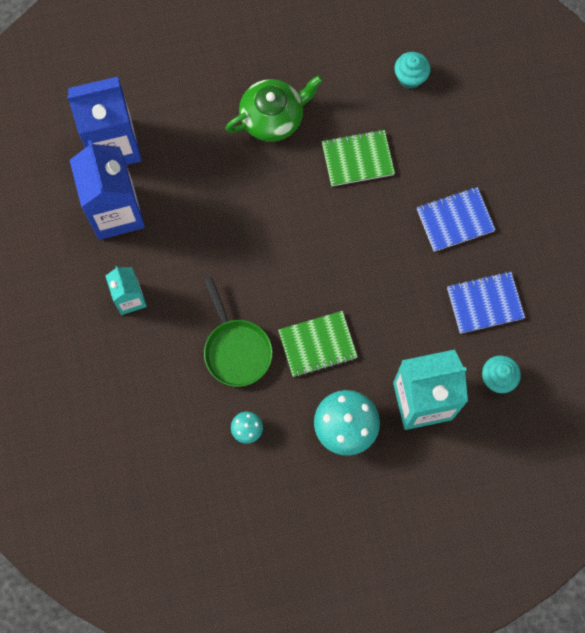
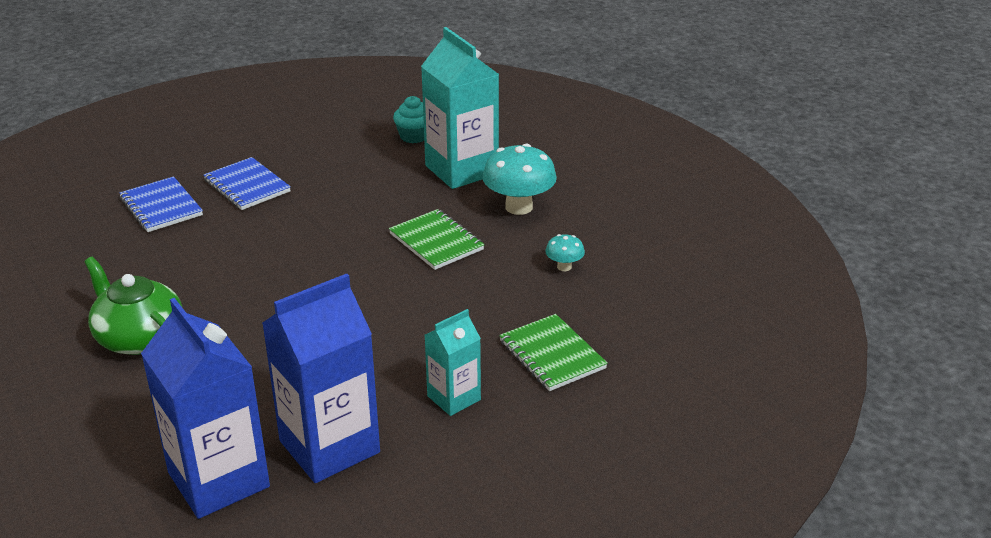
camera: 110 degrees left, 40 degrees down
(236, 350) = (474, 295): green pan -> none
(357, 159) = (186, 261): green notebook -> green notebook (552, 355)
(410, 77) = (62, 245): turquoise cupcake -> none
(485, 303) = (337, 155): blue notebook -> blue notebook (161, 207)

